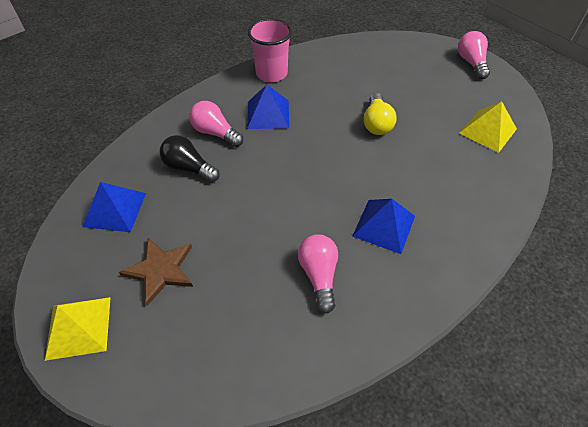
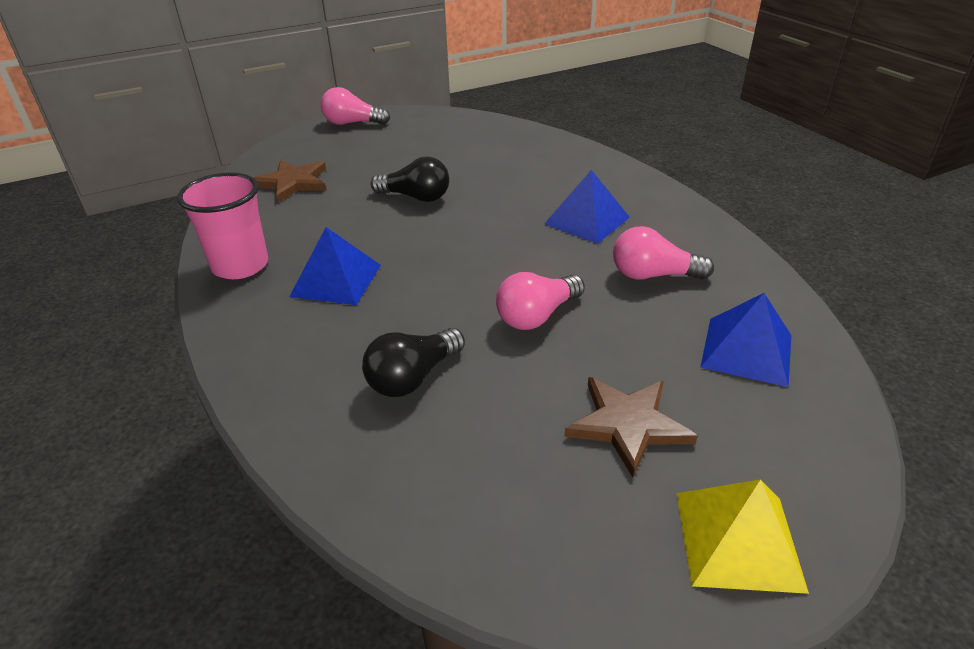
camera: 75 degrees left, 15 degrees down
(115, 209) = (475, 486): blue pyramid -> blue pyramid (746, 351)
(215, 133) = (344, 340): pink light bulb -> pink light bulb (537, 316)
(369, 63) = (292, 183): none -> brown star
(377, 123) = (416, 197): yellow light bulb -> black light bulb
(487, 131) = (469, 137): yellow pyramid -> none

